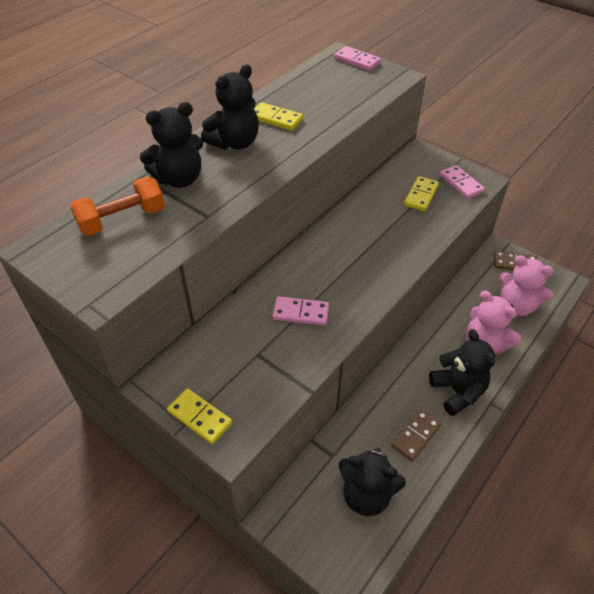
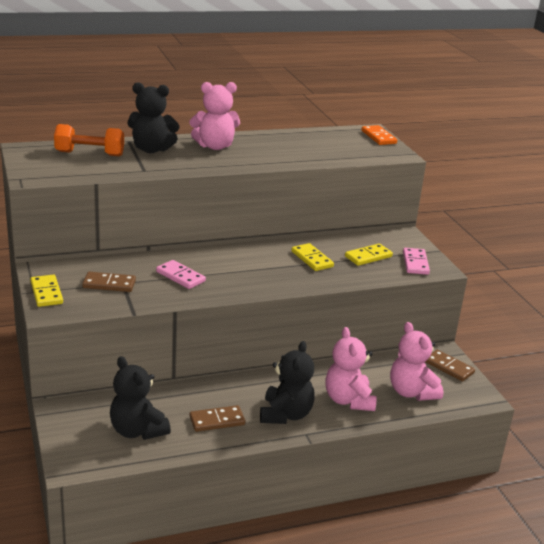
camera: 30 degrees right, 20 degrees down
(234, 143) = (215, 146): black teddy bear -> pink teddy bear
(248, 365) = (109, 284): none -> brown domino
(276, 119) = (263, 145): yellow domino -> yellow domino (312, 259)
(357, 60) = (378, 137): pink domino -> orange domino

